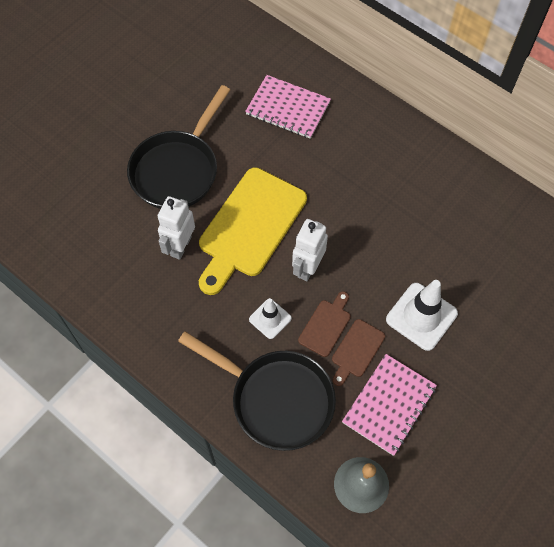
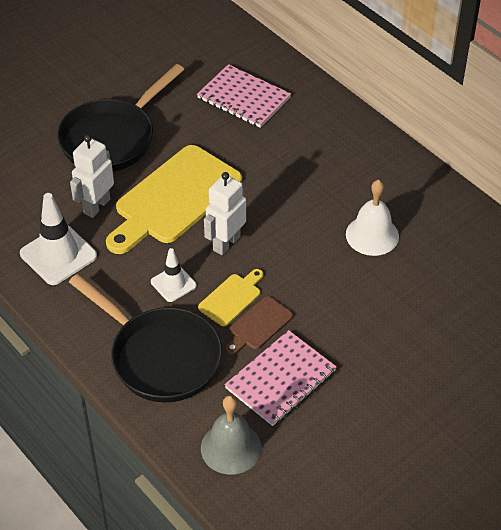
camera: 10 degrees right, 15 degrees down
(326, 325) = (232, 298): brown cutting board -> yellow cutting board
(421, 316) = (338, 304): white traffic cone -> white traffic cone (58, 255)
(435, 238) = (372, 235): none -> white bell

